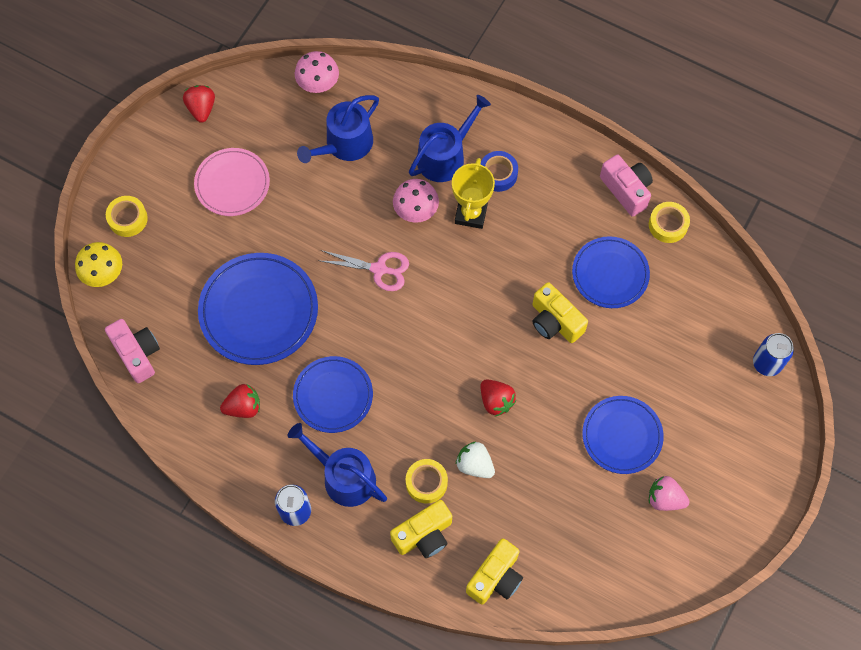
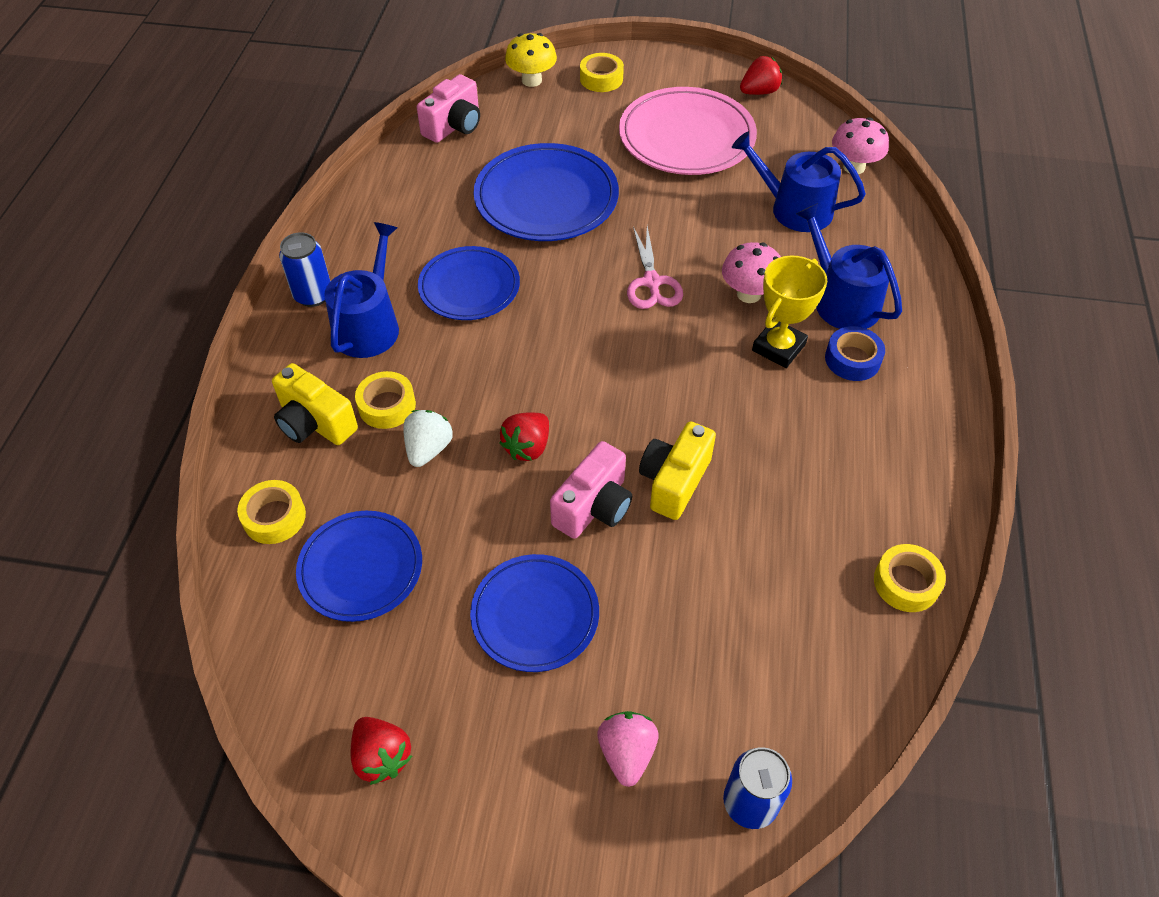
camera: 70 degrees right, 15 degrees down
(232, 184) = (686, 137): pink plate -> pink plate, size x1.53
(243, 407) = (425, 218): red strawberry -> red strawberry (382, 757)
(445, 156) = (841, 300): blue watering can -> blue watering can turned 150 degrees counterclockwise
(471, 214) = (778, 347): yellow trophy -> yellow trophy turned 45 degrees counterclockwise
(496, 577) = (274, 517): yellow camera -> yellow tape
(610, 274) = (782, 528): blue plate -> blue plate (361, 568)
(626, 190) = (927, 512): pink camera -> pink camera (594, 507)
(665, 498) = (454, 704): pink strawberry -> pink strawberry (626, 753)

